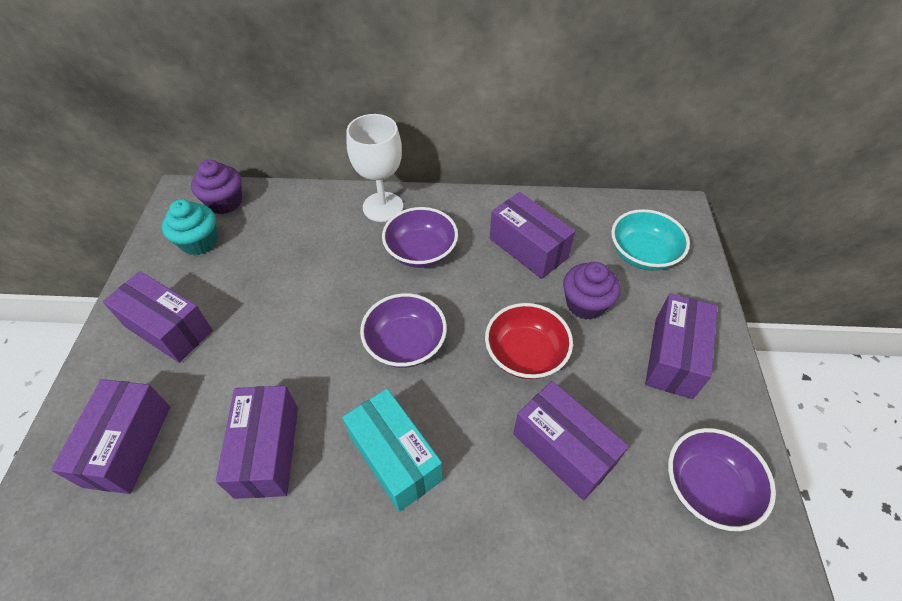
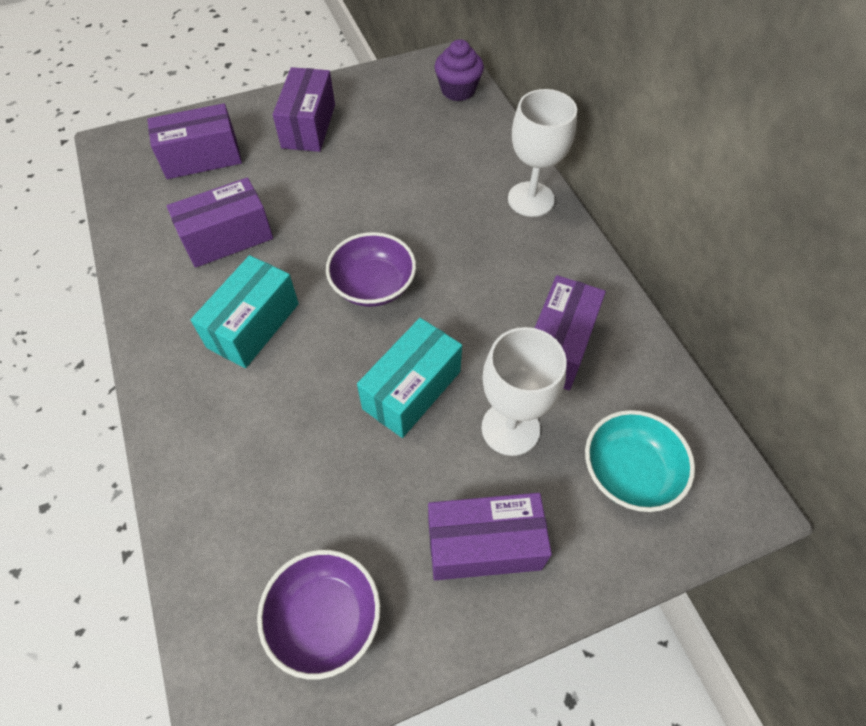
camera: 65 degrees right, 5 degrees up
(199, 242) = (403, 98): turquoise cupcake -> none
(421, 251) = (492, 253): purple bowl -> none
(525, 354) = (411, 390): red bowl -> turquoise box
(563, 449) = (315, 459): purple box -> none
(585, 304) = (510, 428): purple cupcake -> white goblet

